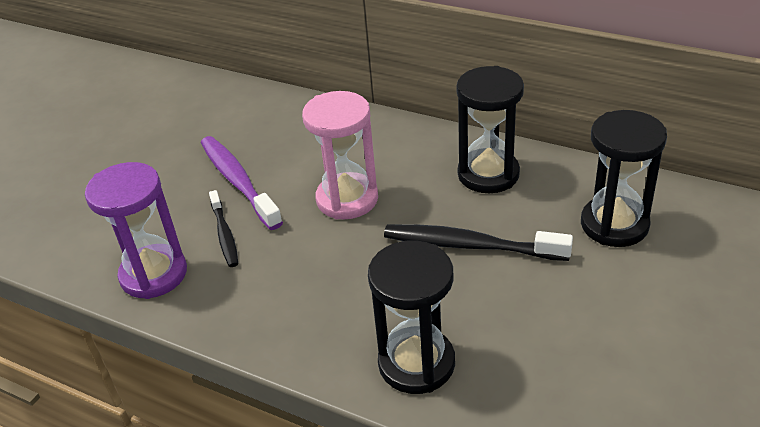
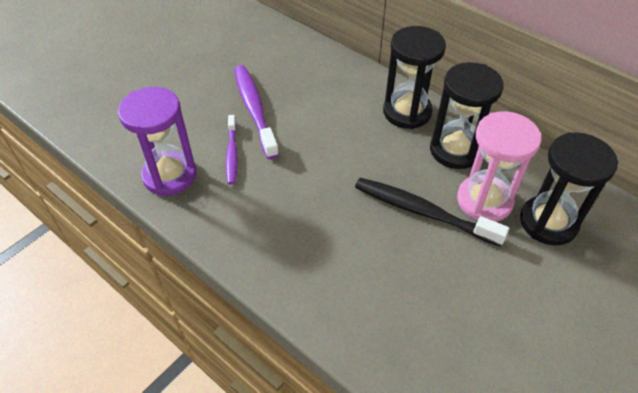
camera: 10 degrees right, 10 degrees up
(224, 234) = (232, 154): black toothbrush -> purple toothbrush
(347, 199) = (335, 146): pink hourglass -> pink hourglass (484, 201)
(416, 363) = (350, 306): black hourglass -> black hourglass (407, 112)

